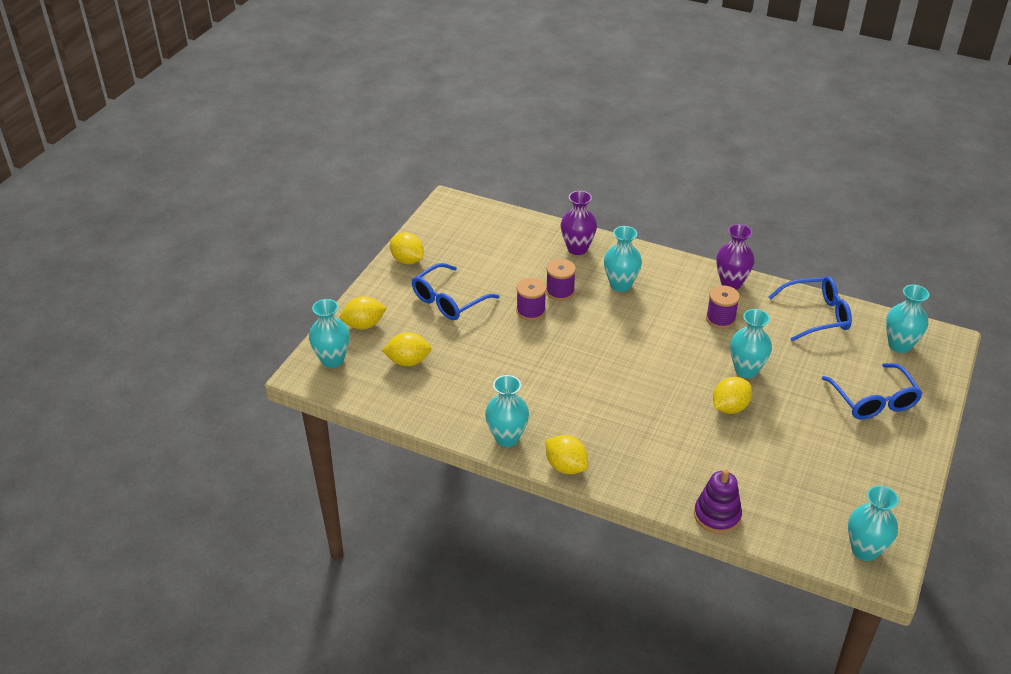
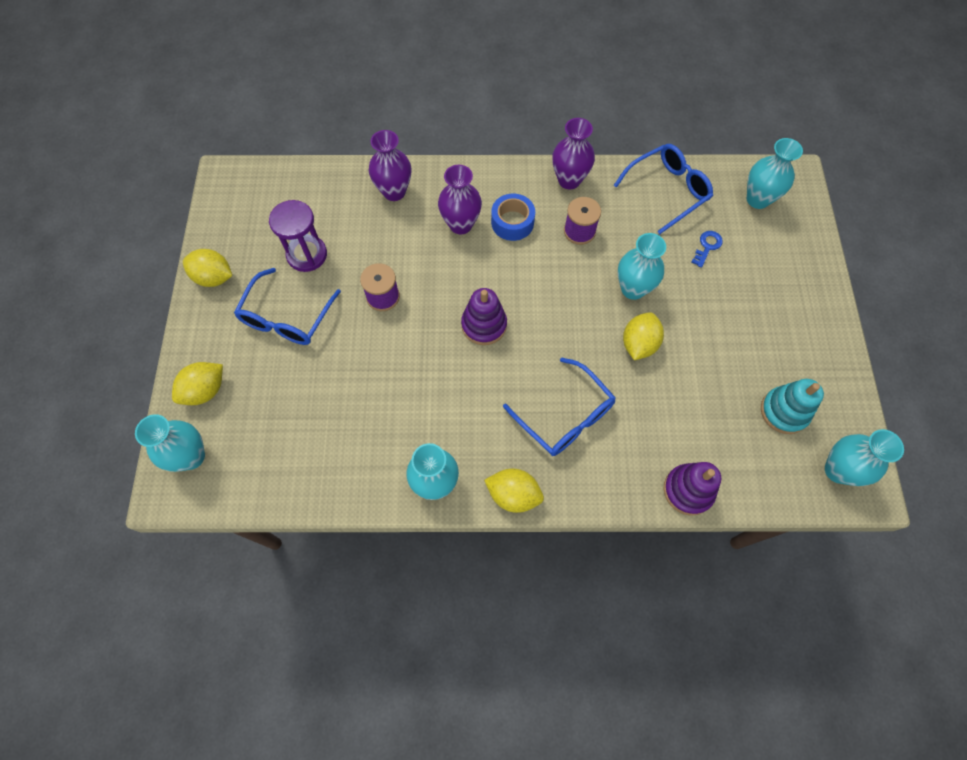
camera: 25 degrees left, 25 degrees up
(408, 361) = (279, 422): yellow lemon -> none
(485, 267) = (307, 255): none -> purple hourglass
(560, 291) = (402, 258): purple spool -> none
(603, 354) = (484, 325): none -> purple stacking toy
(620, 285) = (460, 224): turquoise vase -> purple vase
(665, 296) = (512, 222): none -> blue tape
(831, 363) = (707, 246): none -> blue key
(837, 494) = (784, 411): none -> turquoise stacking toy
(873, 400) = (764, 278): blue glasses -> blue glasses (564, 415)

